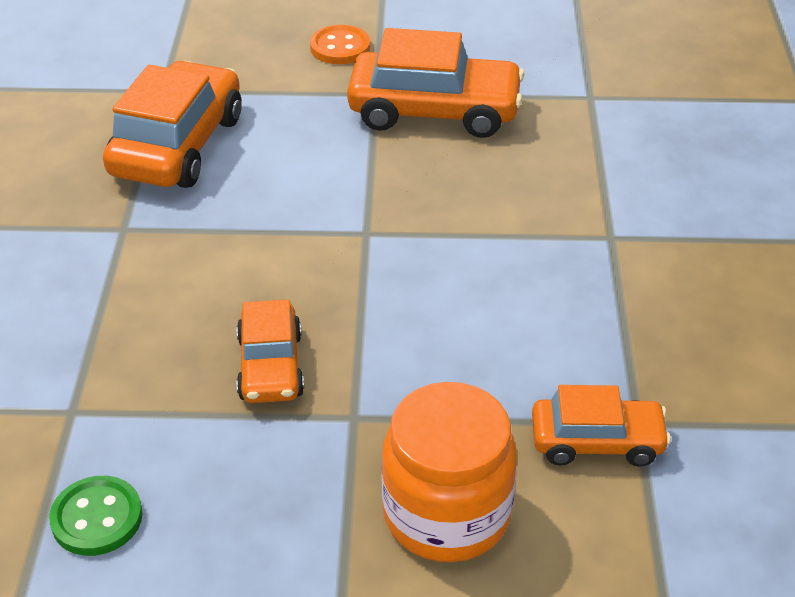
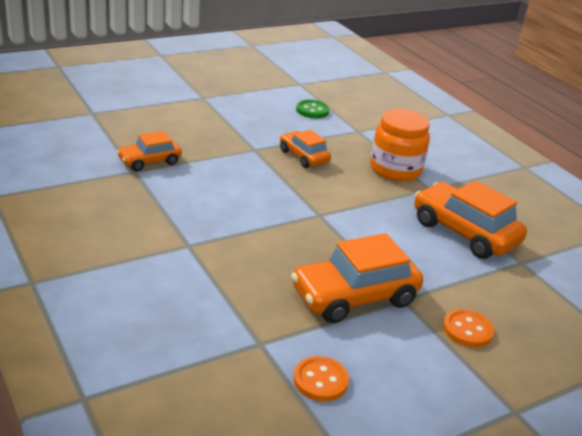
camera: 145 degrees right, 10 degrees down
(178, 146) = (464, 232): orange car -> orange car turned 150 degrees clockwise
(446, 514) = (195, 132): orange jar -> orange jar (395, 169)
(550, 51) = (320, 380): none -> orange button

